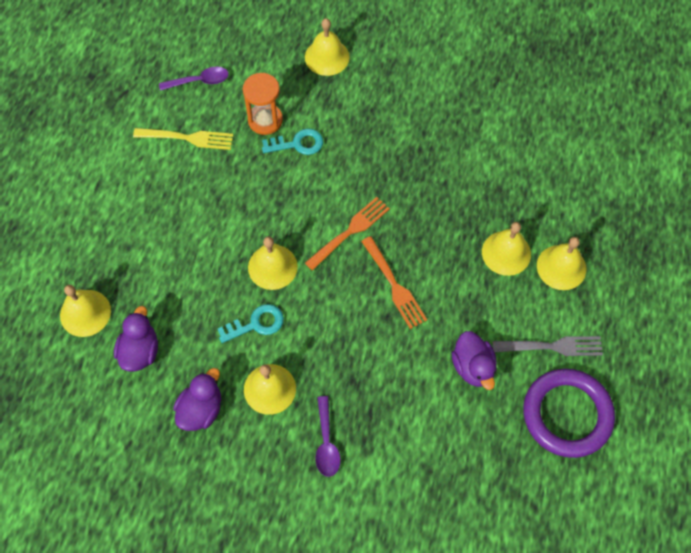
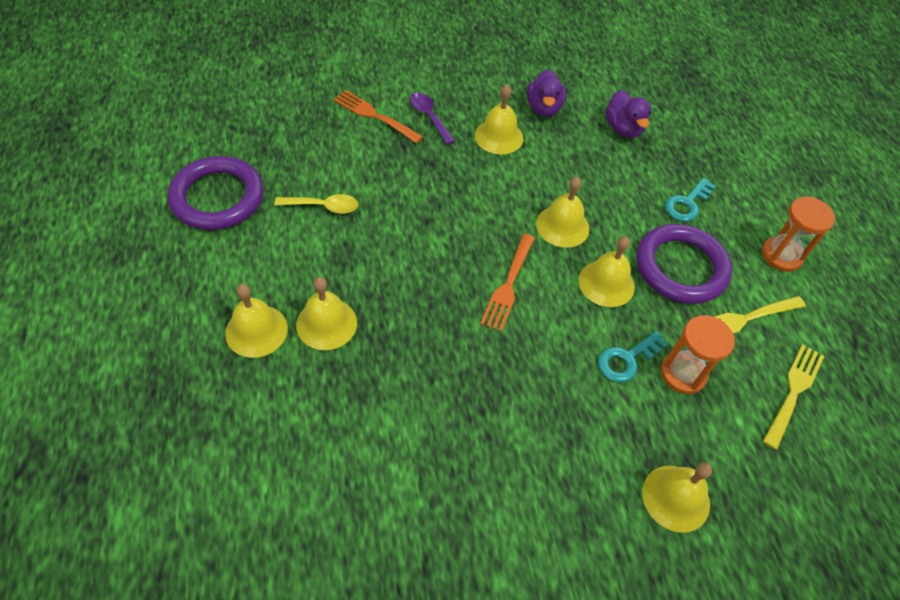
camera: 150 degrees right, 10 degrees down
(85, 313) = (690, 139): yellow bell -> yellow bell (606, 283)
(112, 172) = (781, 255): none -> orange hourglass
(199, 81) = (793, 393): purple spoon -> yellow fork
(202, 194) = (680, 267): none -> purple ring
(256, 324) = (543, 177): turquoise key -> turquoise key (687, 204)
(393, 285) = (435, 250): orange fork -> orange fork (375, 116)
(473, 367) = (323, 206): purple duck -> yellow spoon
(551, 347) = (248, 248): grey fork -> none

